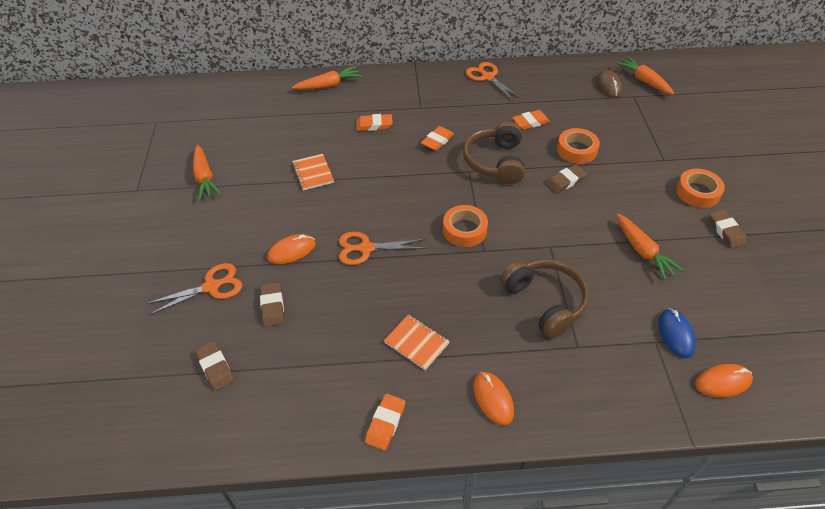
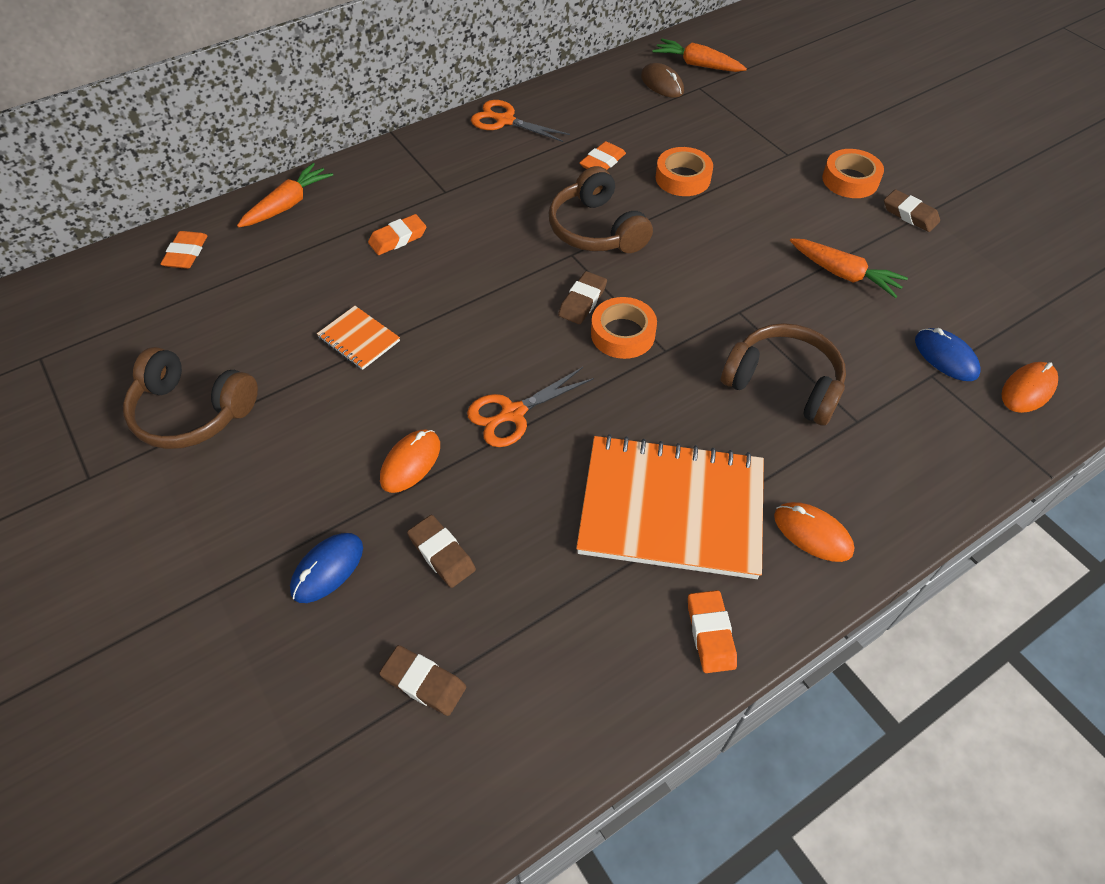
camera: 30 degrees left, 5 degrees up
(204, 178) = (192, 412): orange carrot -> brown headphones
(211, 287) = (327, 569): orange scissors -> blue mouse
(416, 343) = (671, 508): orange notebook -> orange notebook, size x2.26
(437, 141) = (501, 229): orange eraser -> orange eraser (186, 253)
(565, 181) = (698, 223): brown eraser -> brown eraser (582, 301)

